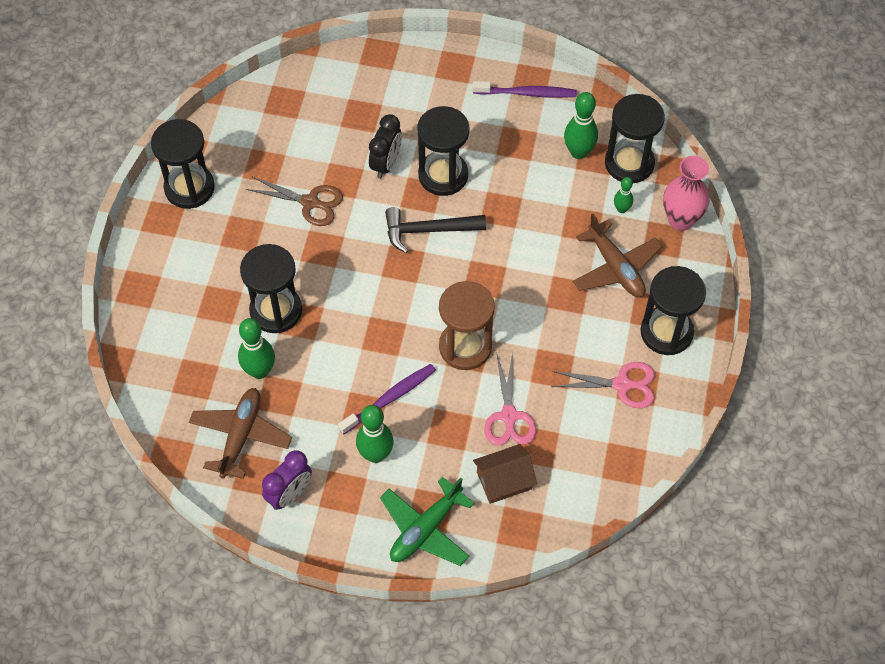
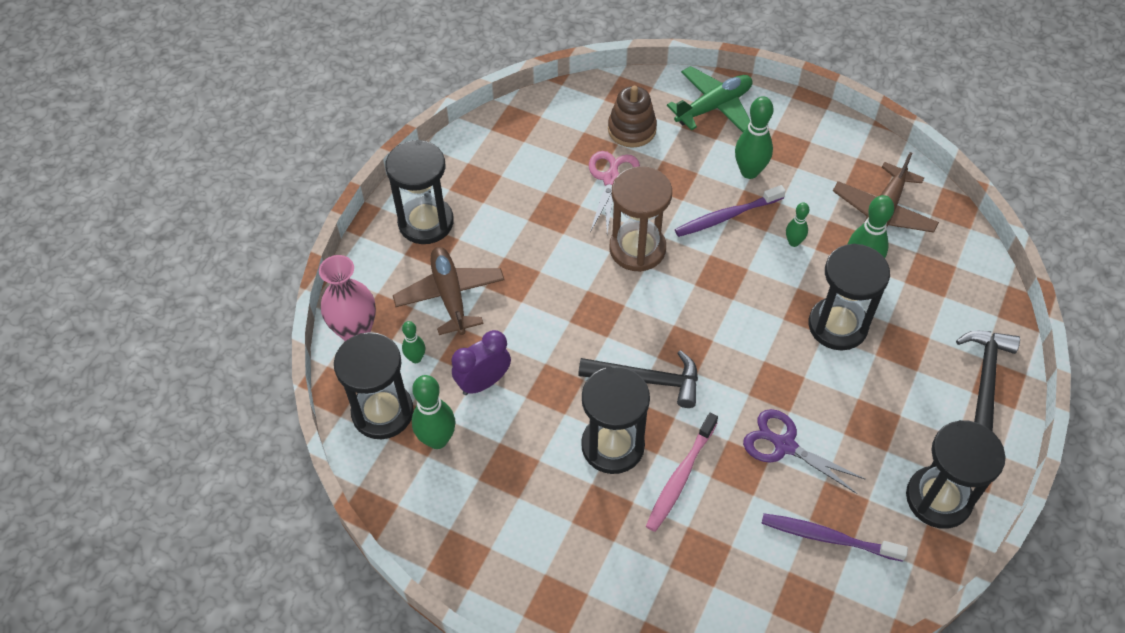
camera: 165 degrees left, 5 degrees down
(149, 291) = (985, 377): none -> black hammer
(289, 494) = (837, 155): purple clock -> purple clock (483, 382)
(310, 202) = (784, 445): brown scissors -> purple scissors
(323, 384) = (793, 242): none -> green bowling pin
(386, 164) = (681, 477): black clock -> pink toothbrush
(504, 480) = (632, 129): brown house -> brown stacking toy
(526, 93) = (472, 538): purple toothbrush -> purple toothbrush (828, 538)
(622, 385) = (491, 185): pink scissors -> none

